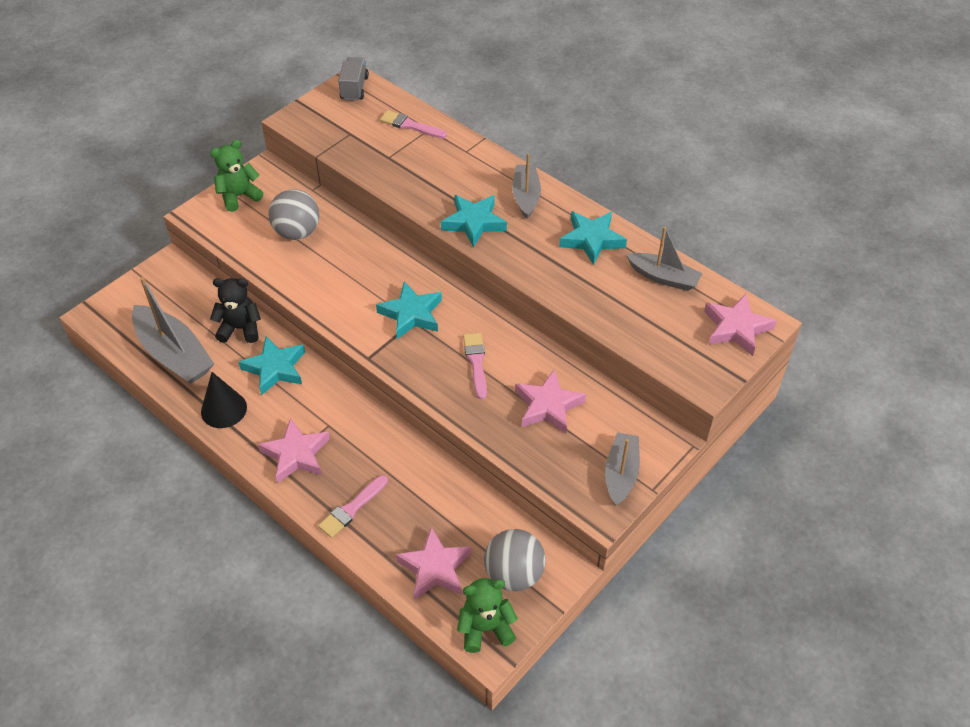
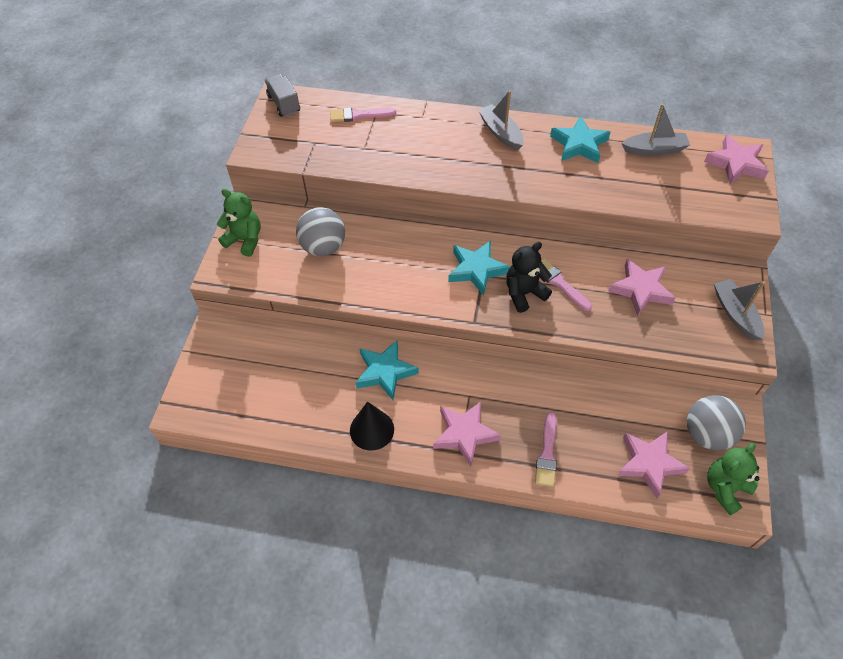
camera: 30 degrees left, 5 degrees up
(174, 354) = (287, 405): grey boat -> none
(239, 196) = (245, 240): green teddy bear -> green teddy bear turned 90 degrees clockwise
(240, 328) = (326, 354): black teddy bear -> black teddy bear (524, 293)
(474, 223) = (481, 171): turquoise star -> none

